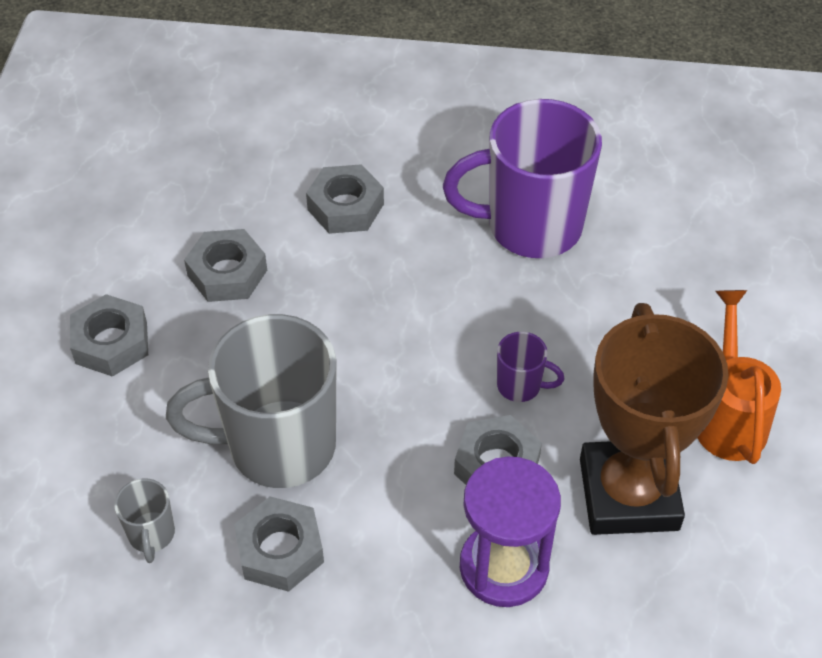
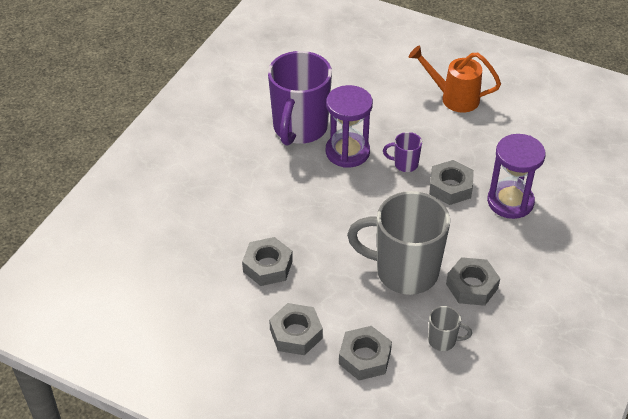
camera: 70 degrees left, 5 degrees down
(278, 446) = (404, 271): grey mug -> grey mug turned 90 degrees clockwise
(345, 207) = (243, 200): grey nut -> grey nut (365, 357)
(510, 301) = (347, 152): none -> purple hourglass
(520, 386) = (405, 164): purple mug -> purple mug turned 120 degrees counterclockwise
(628, 494) = (484, 145): brown trophy -> none

